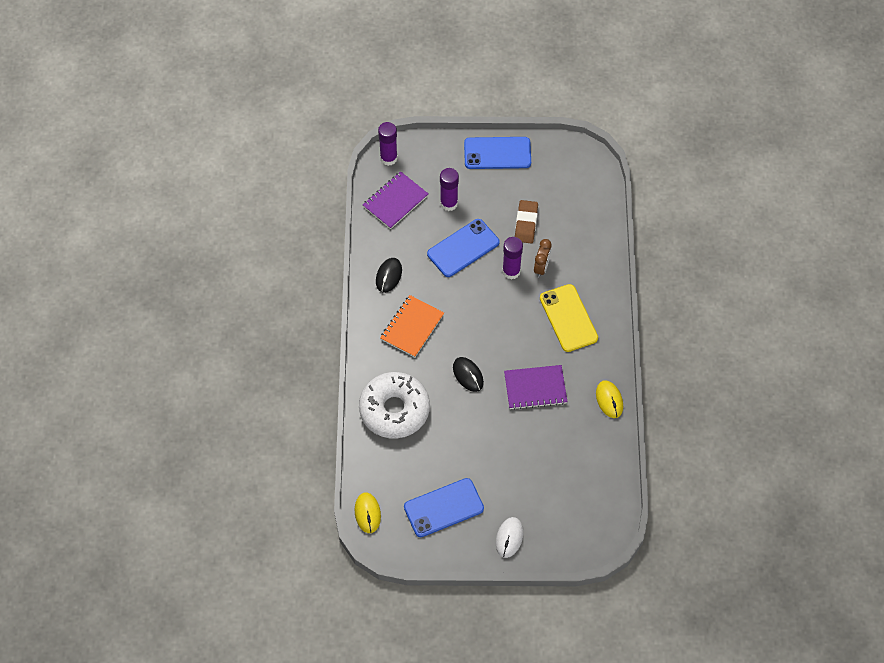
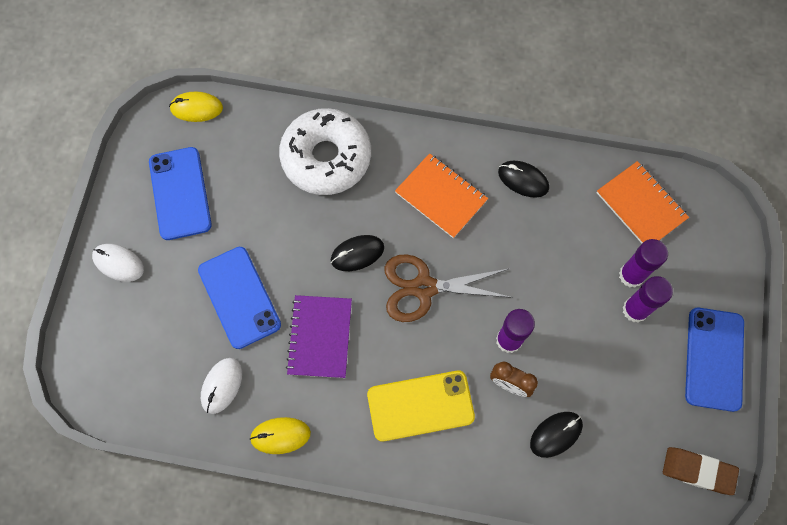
camera: 100 degrees right, 10 degrees up
(388, 158) = (713, 208): purple glue stick -> purple glue stick (635, 310)
(395, 201) = (640, 206): purple notebook -> orange notebook
(463, 248) = (555, 281): blue phone -> blue phone (239, 297)
(484, 328) = (424, 287): none -> brown scissors
(526, 223) = (586, 376): brown eraser -> brown eraser (698, 471)
(568, 237) = (556, 434): none -> black mouse
(584, 444) = (222, 385): none -> white mouse

